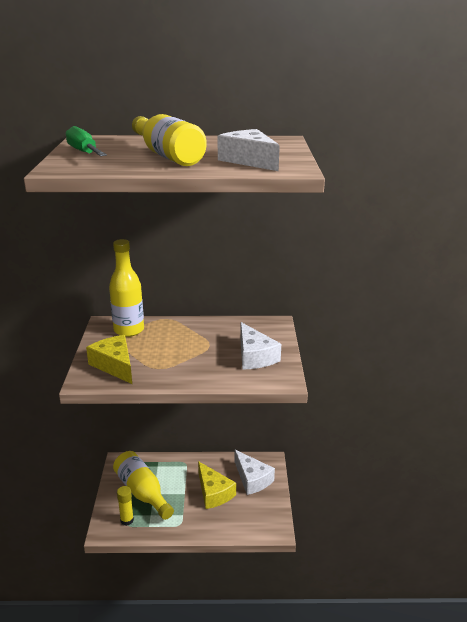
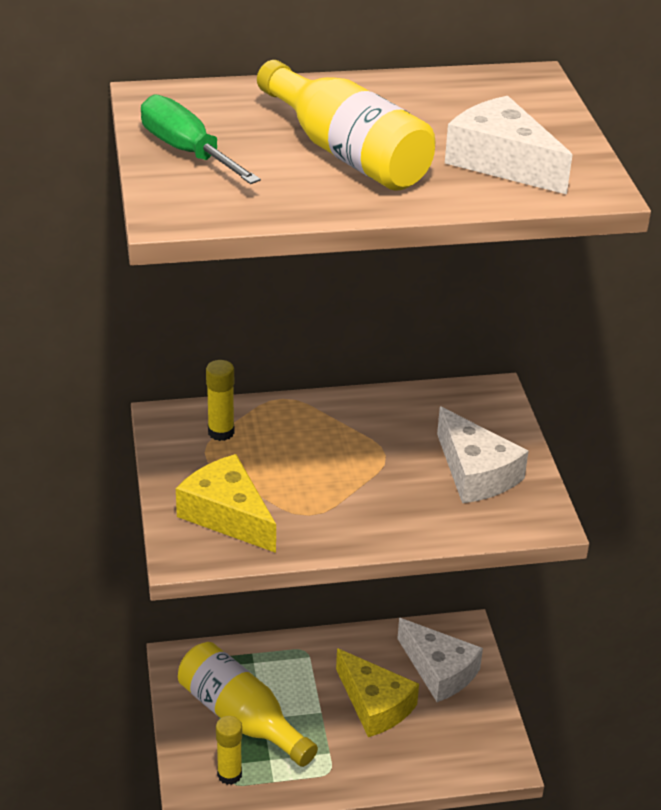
camera: 10 degrees left, 10 degrees up
(129, 330) = (221, 432): yellow bottle -> yellow glue stick

